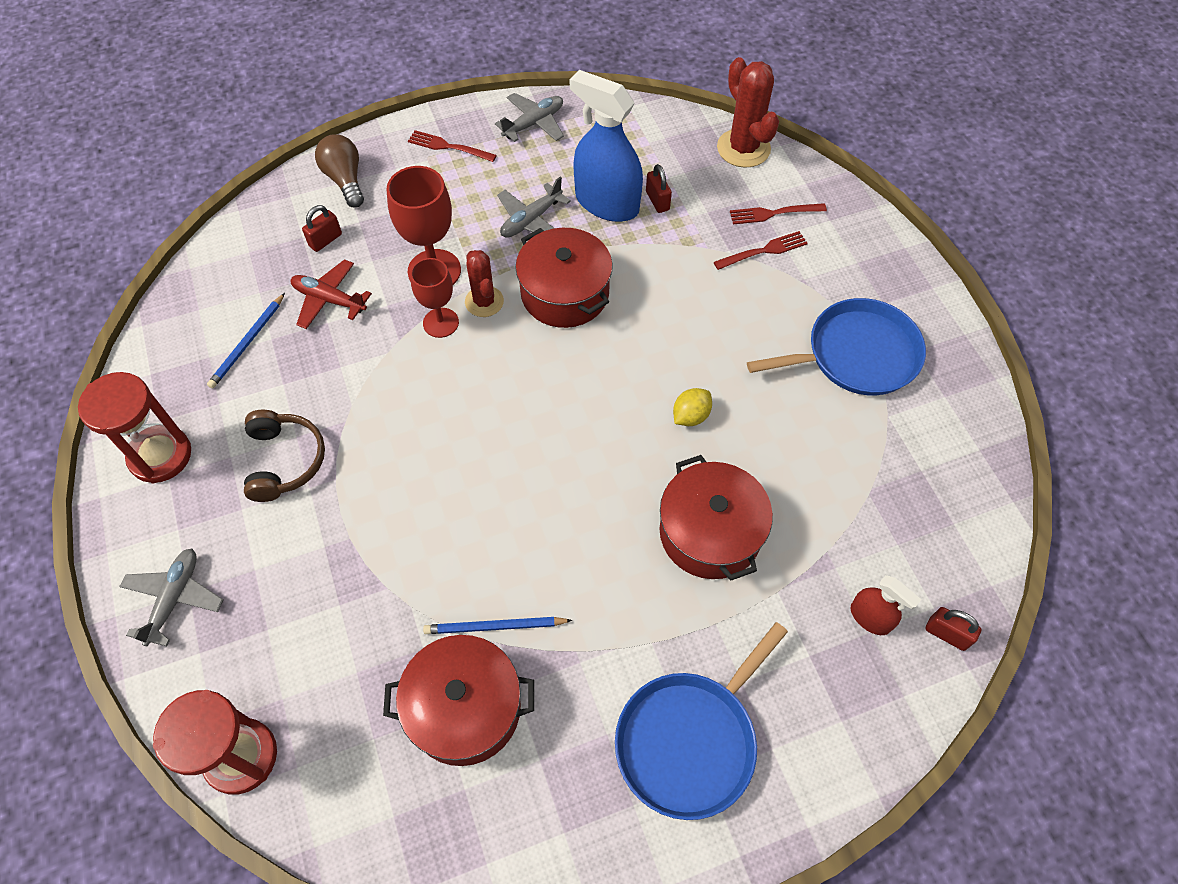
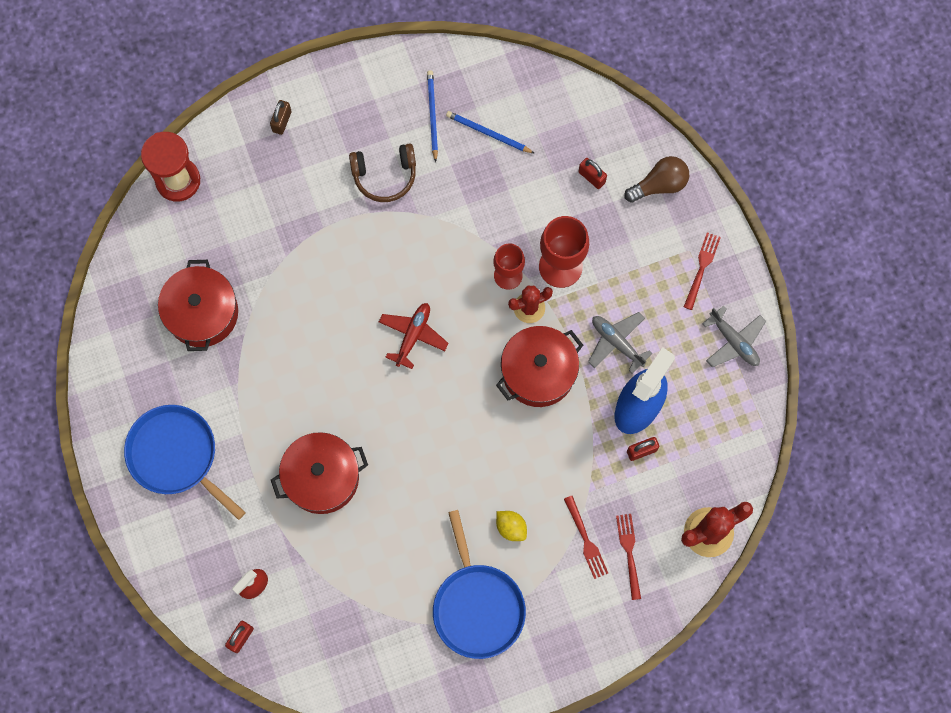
camera: 90 degrees right, 15 degrees up
(160, 456) = (390, 90): red hourglass -> none
(174, 599) = (282, 121): grey plane -> brown padlock
(329, 300) = (530, 188): red plane -> red plane (413, 335)
(494, 626) = (256, 329): blue pencil -> blue pencil (432, 115)
(690, 416) = (420, 468): yellow lemon -> yellow lemon (511, 527)

